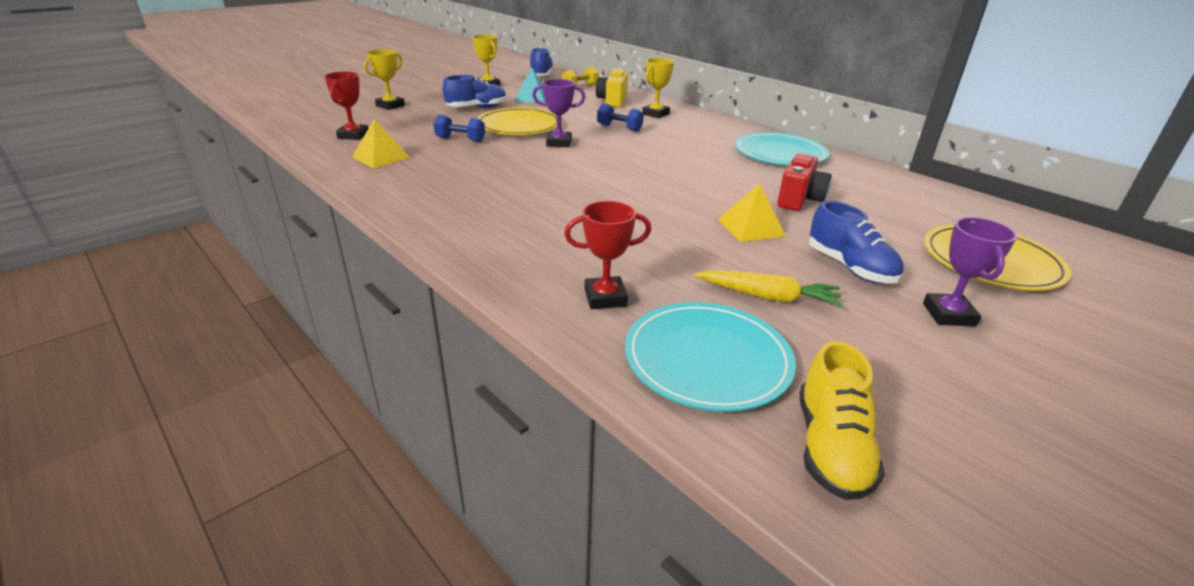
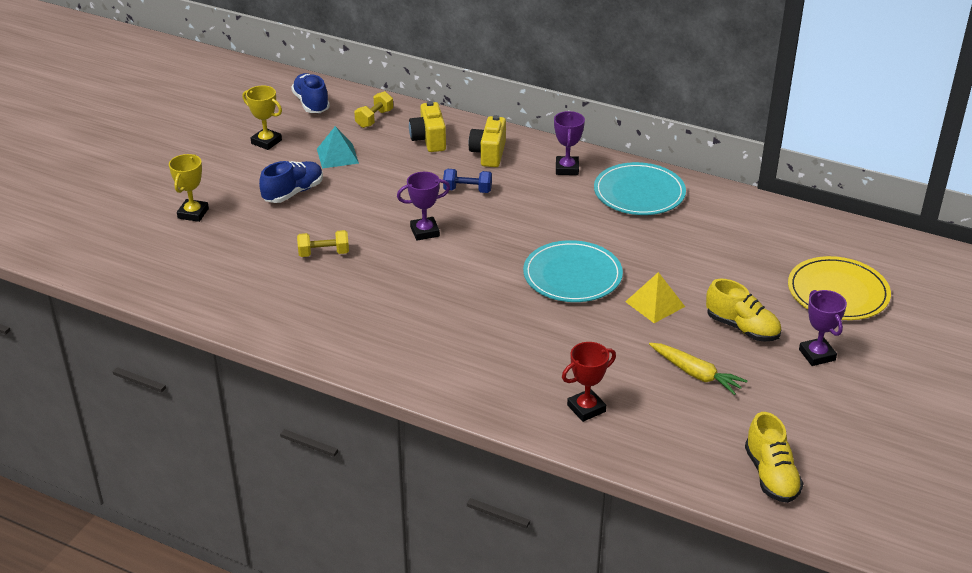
camera: 20 degrees left, 5 degrees up
(353, 135) = (207, 276): red trophy -> none
(381, 157) = (271, 302): yellow pyramid -> none
(460, 139) = (324, 253): blue dumbbell -> yellow dumbbell
(519, 125) = (363, 213): yellow plate -> none
(655, 114) = (489, 154): yellow trophy -> yellow camera
(707, 359) = (679, 438): turquoise plate -> turquoise plate (572, 275)
(719, 131) = (567, 169): none -> purple trophy
(768, 297) = (696, 374): yellow carrot -> yellow carrot turned 45 degrees clockwise
(799, 200) = (680, 258): red camera -> none
(850, 267) = (742, 328): blue shoe -> yellow shoe

